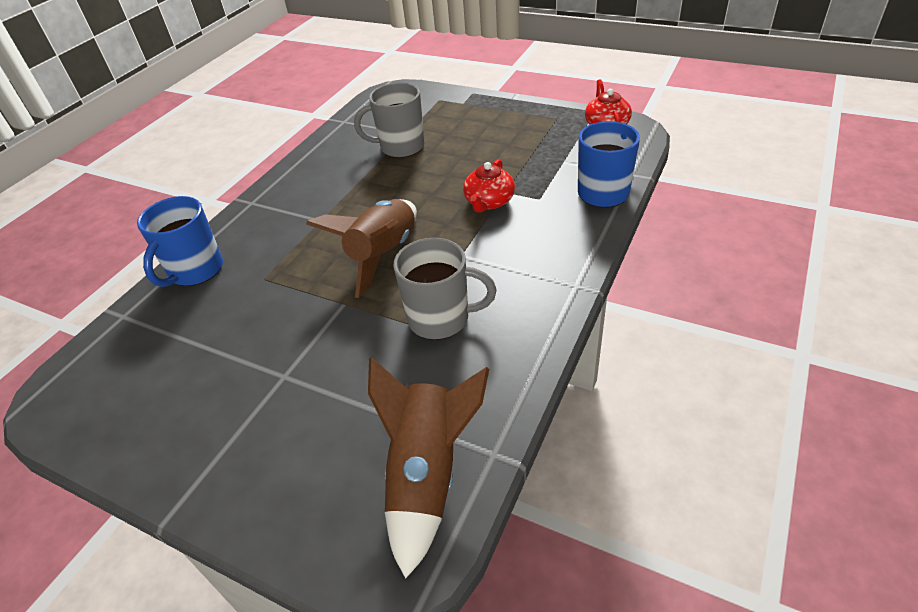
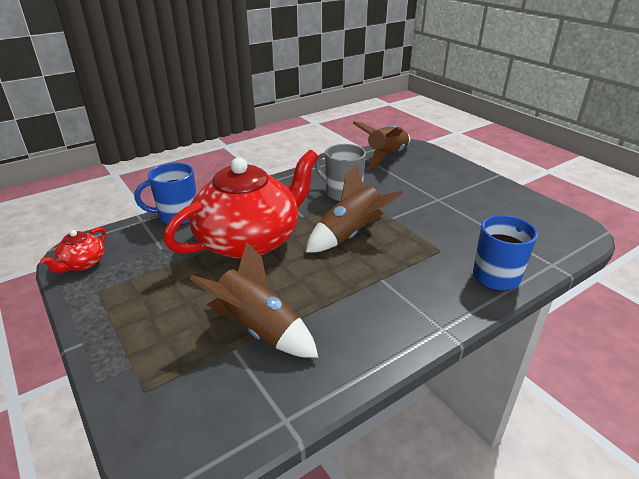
camera: 155 degrees left, 10 degrees down
(400, 147) = (259, 329): grey mug -> brown rocket
(489, 202) = (249, 240): red teapot -> red teapot, size x2.47

